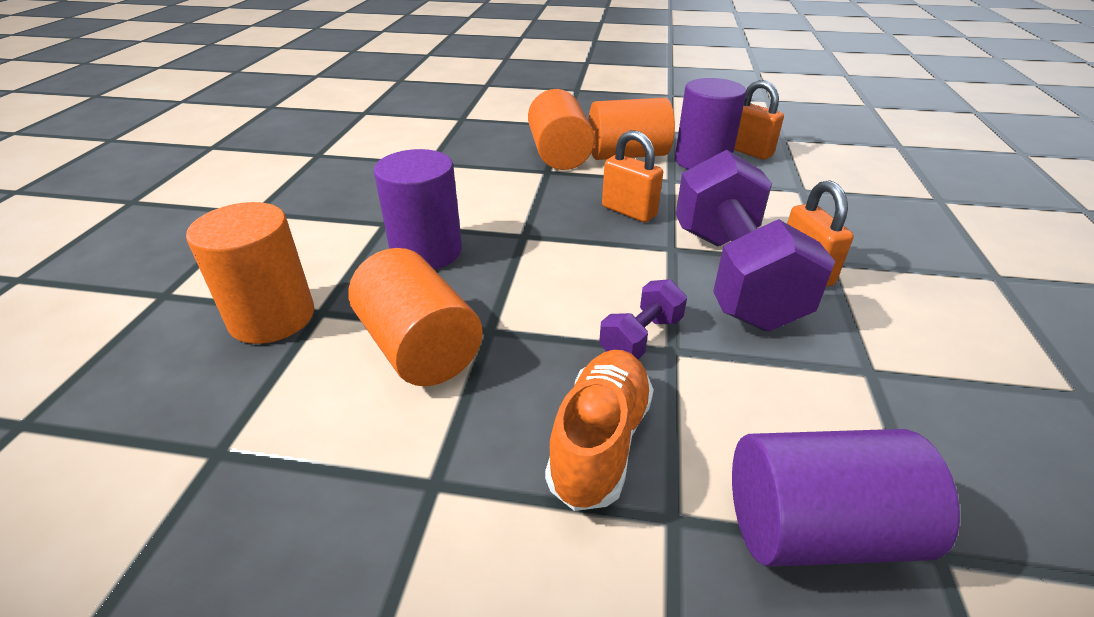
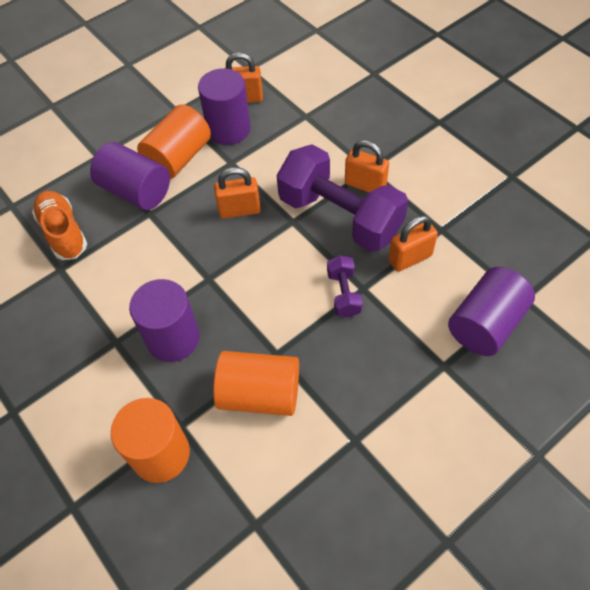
camera: 45 degrees left, 20 degrees up
(559, 154) = (136, 191): orange cylinder -> purple cylinder
(600, 442) = (388, 361): orange shoe -> orange shoe (63, 233)
(780, 367) = (410, 258): none -> orange padlock

